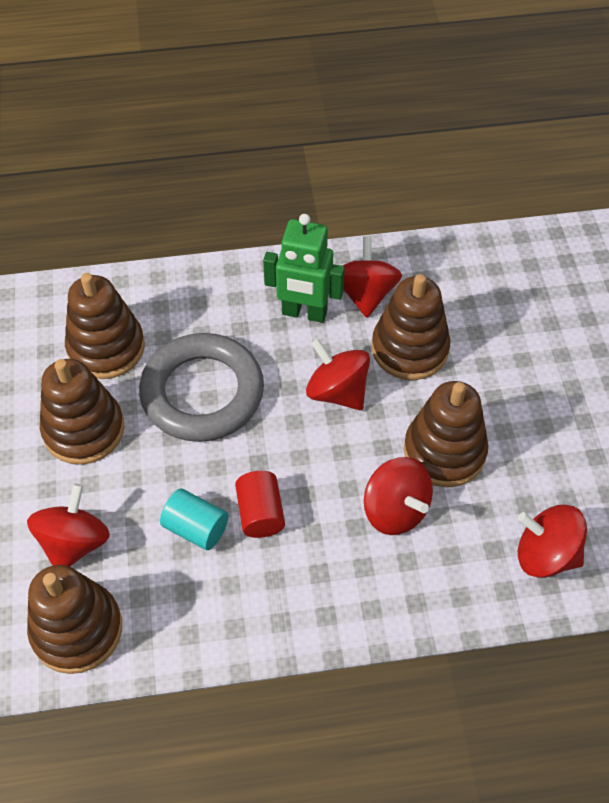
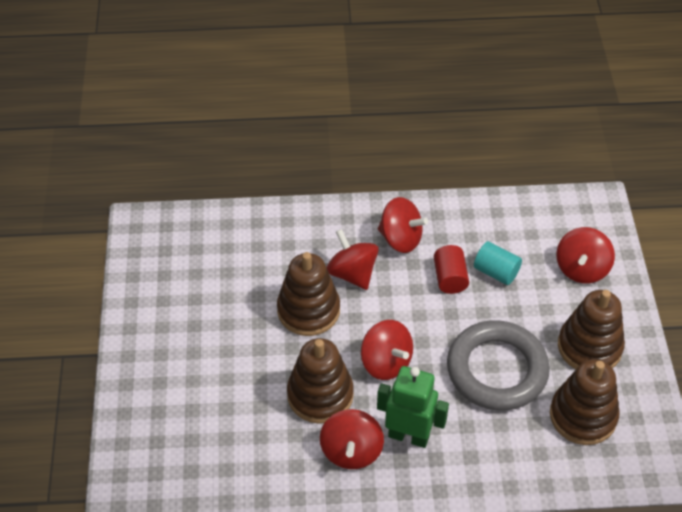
camera: 175 degrees left, 5 degrees down
(77, 629) = (570, 219): brown stacking toy -> none
(545, 554) = (254, 239): red spinning top -> red spinning top (400, 239)

